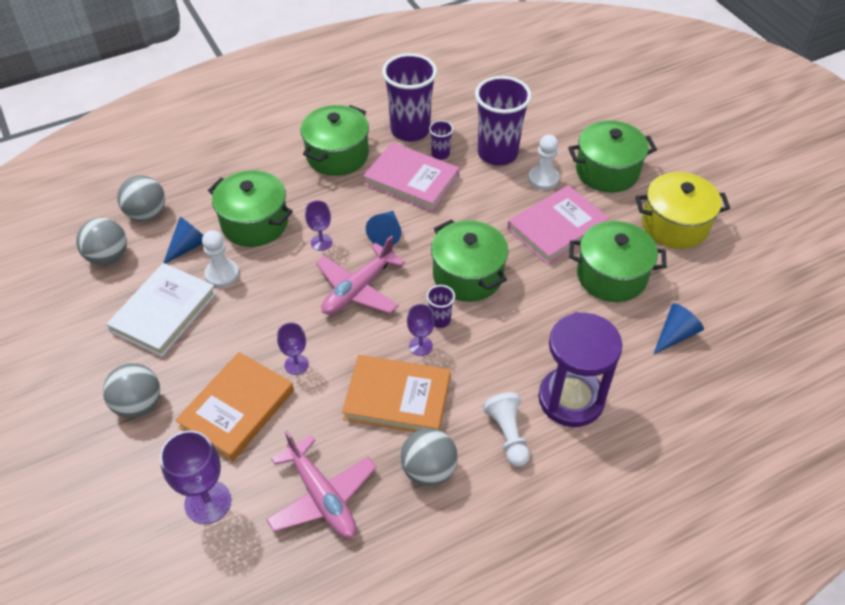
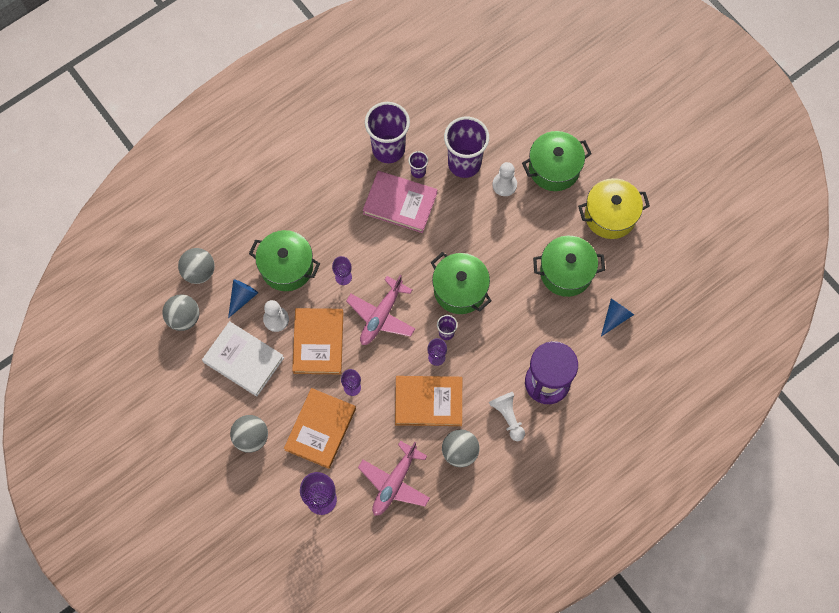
camera: 10 degrees left, 20 degrees up
(164, 312) = (243, 360): white book -> white book turned 75 degrees counterclockwise
(268, 307) = (318, 342): none -> orange book
(322, 497) = (394, 483): pink plane -> pink plane turned 75 degrees clockwise
(337, 155) = (334, 186): green pot -> none
(386, 233) = (391, 260): blue cone -> none
(557, 227) = (521, 233): pink book -> none

